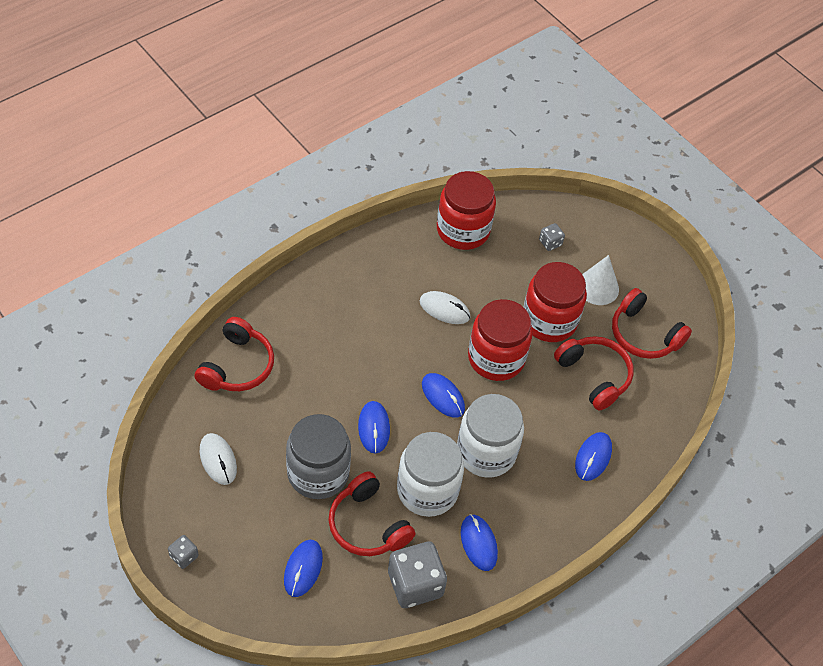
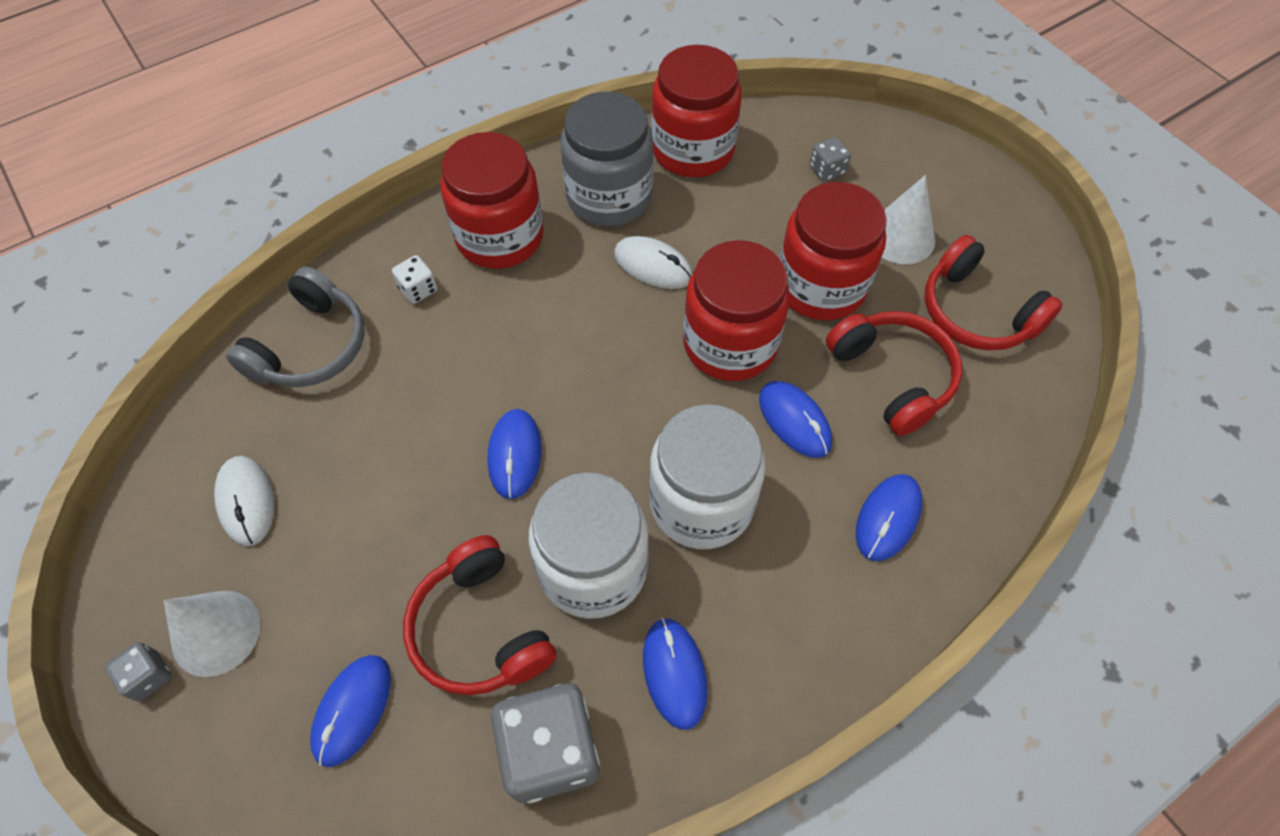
camera: 10 degrees right, 5 degrees up
(217, 532) = (216, 632): none -> white cone
(237, 366) = (310, 346): red headphones -> grey headphones
(298, 328) = (418, 289): none -> white dice
(318, 473) = (409, 530): grey jar -> grey jar (609, 197)
(345, 292) = (500, 237): none -> red jar
(443, 396) = (636, 404): blue mouse -> blue mouse (794, 421)

